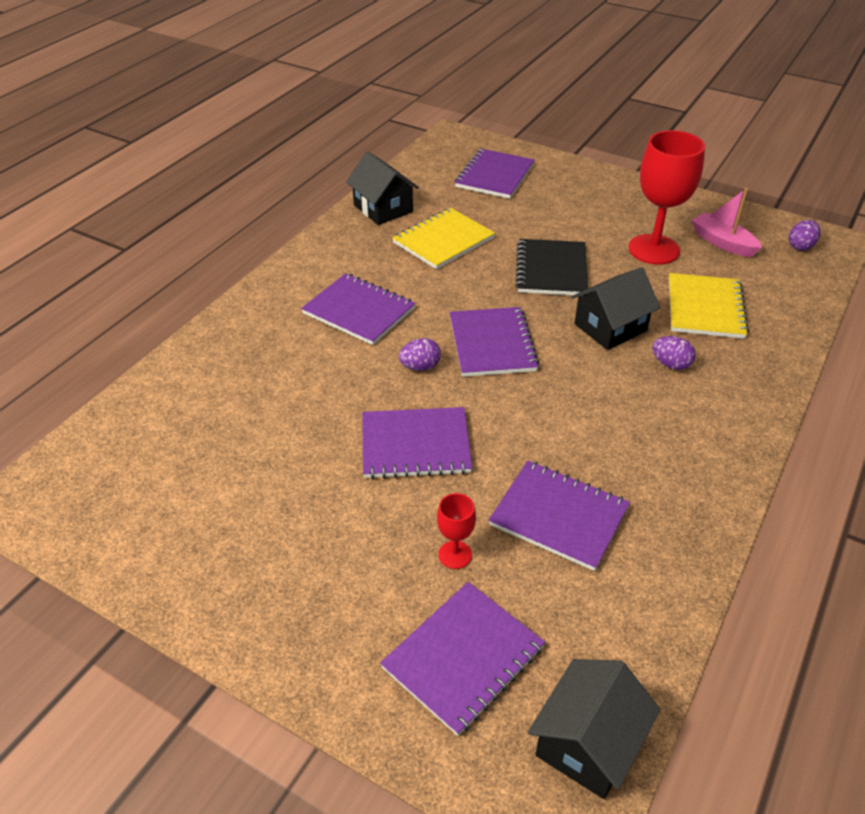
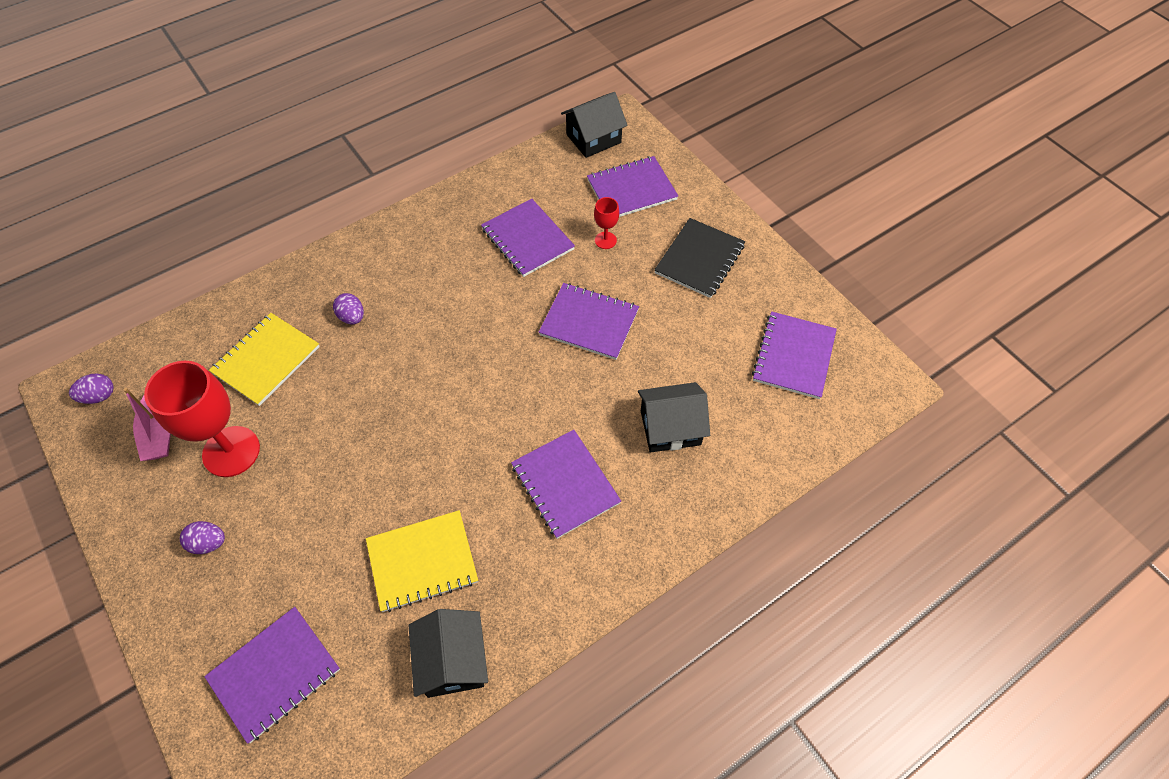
camera: 155 degrees left, 15 degrees up
(420, 367) = (546, 393): purple egg -> purple egg (208, 543)
(492, 344) = (472, 394): purple notebook -> purple notebook (794, 356)
(551, 270) = (350, 465): black notebook -> black notebook (699, 259)
(610, 327) = (362, 371): black house -> black house (670, 427)

